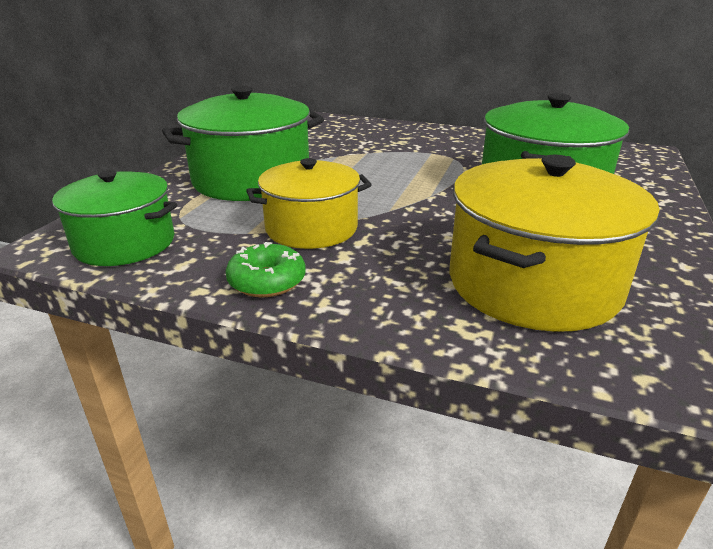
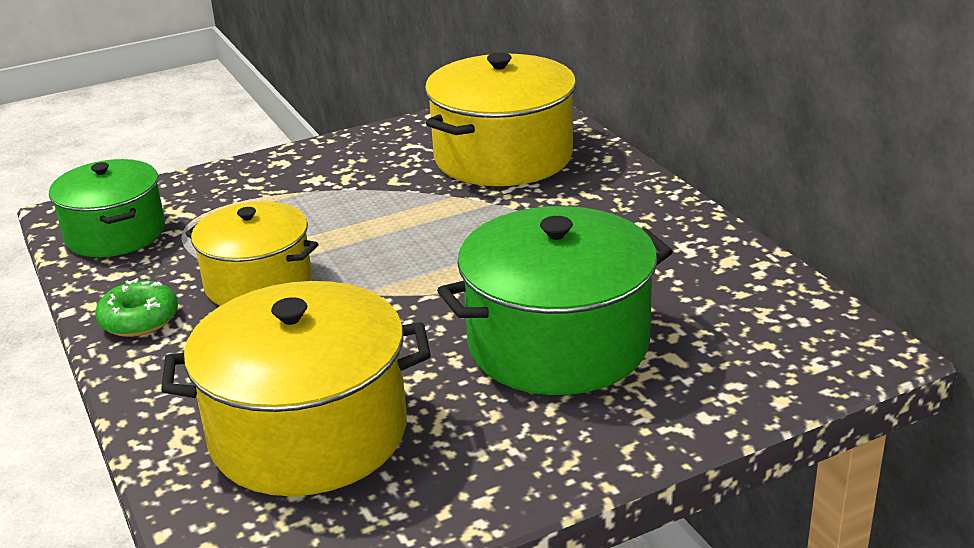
camera: 45 degrees right, 0 degrees up
(251, 180) = (315, 198): green pot -> none
(326, 135) = (503, 157): none -> yellow pot

